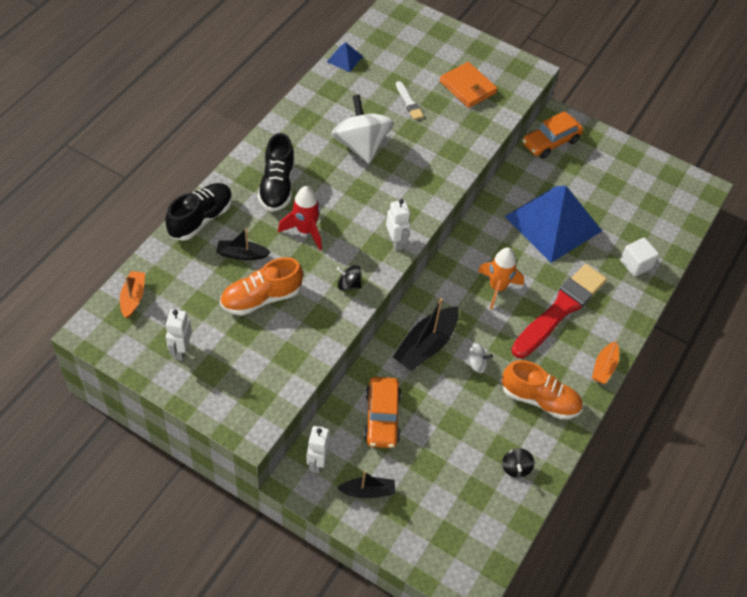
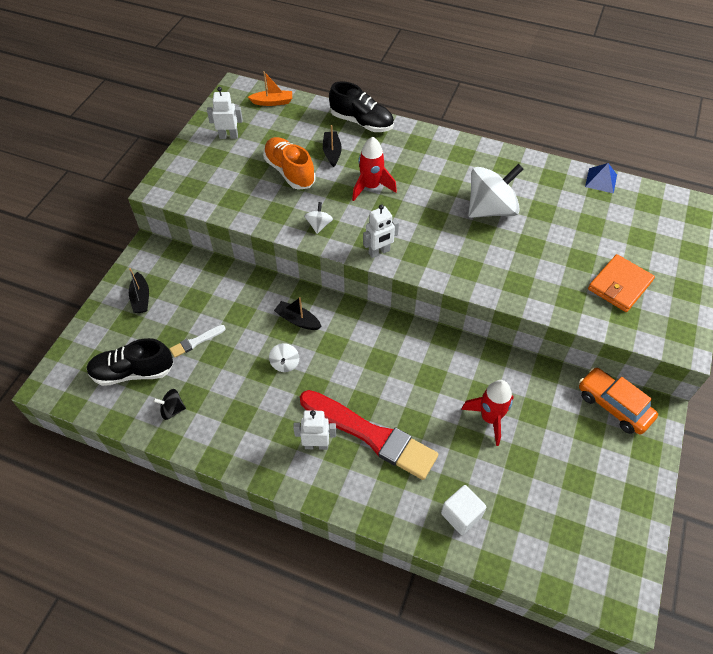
camera: 85 degrees right, 0 degrees up
(277, 186) = (415, 161): black shoe -> black shoe (133, 372)
(317, 462) = (166, 260): white robot -> white robot (316, 445)
(348, 284) = (319, 225): black spinning top -> white spinning top
(382, 417) = (214, 297): orange car -> none
(409, 102) = (568, 238): white brush -> white brush (196, 342)
(426, 345) = (298, 320): black boat -> black boat, size x0.58
(497, 288) = (383, 372): orange rocket -> none
(539, 399) = (253, 424): orange shoe -> none
(553, 223) = (490, 418): blue pyramid -> red rocket
(604, 367) = (305, 486): orange boat -> none

